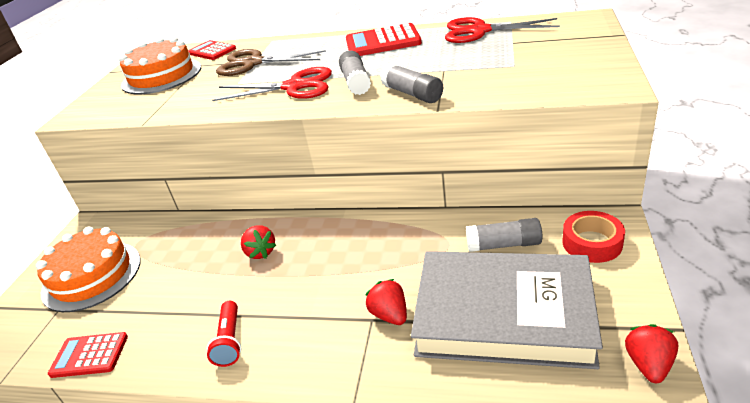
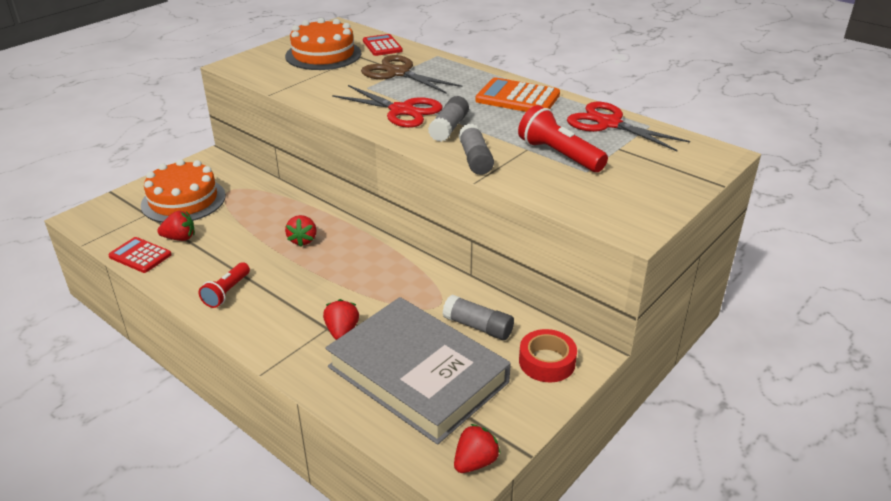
camera: 25 degrees right, 0 degrees up
(122, 314) = (180, 238): none -> red strawberry
(382, 42) = (517, 98): red calculator -> orange calculator
(475, 64) = (559, 155): none -> red flashlight

